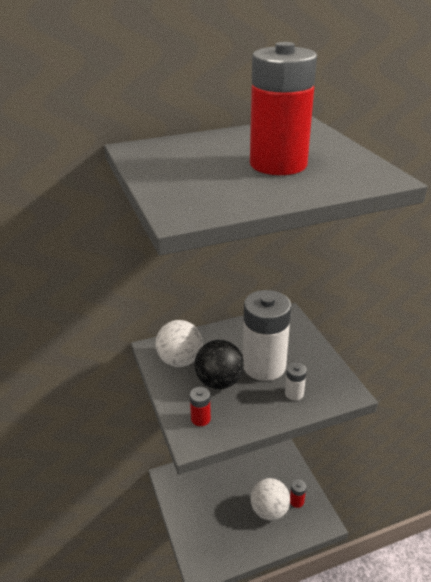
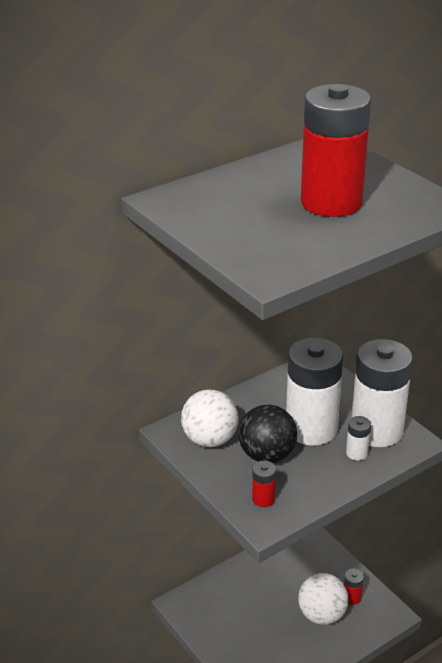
camera: 15 degrees left, 0 degrees up
(318, 377) = (377, 430): none -> white battery

